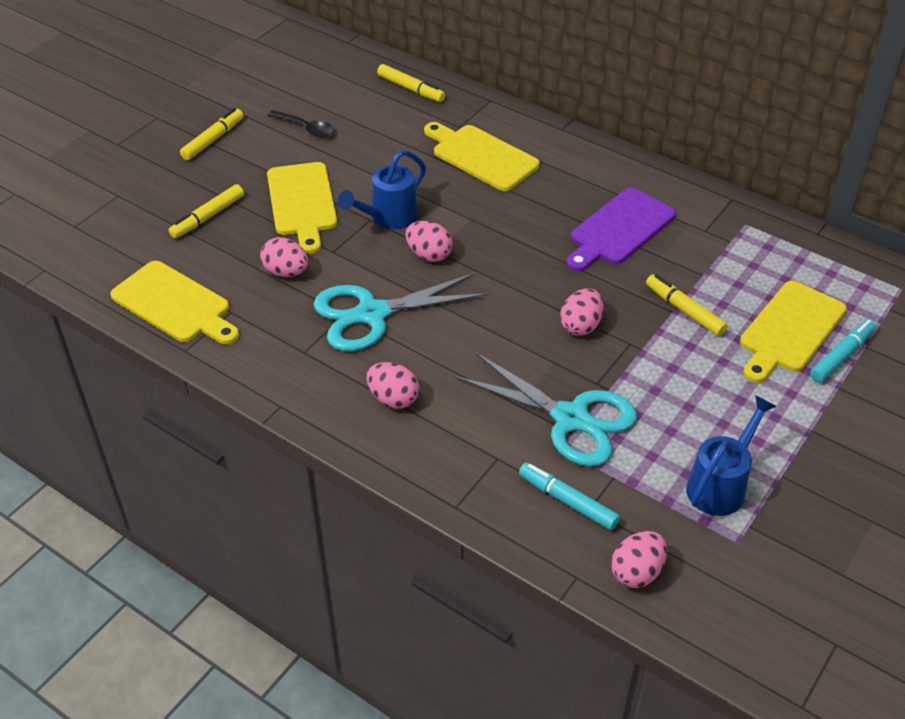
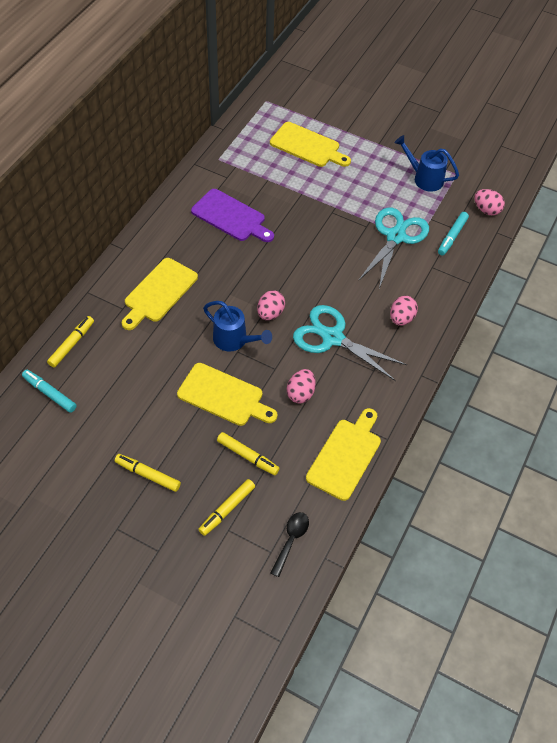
camera: 100 degrees left, 10 degrees up
(302, 203) = (224, 396): yellow cutting board -> yellow cutting board turned 45 degrees clockwise
(306, 128) = (129, 409): black spoon -> black spoon (291, 540)
(372, 314) = (332, 338): turquoise scissors -> turquoise scissors turned 150 degrees clockwise
(580, 326) = (322, 234): pink egg -> none
(684, 310) = (300, 188): yellow marker -> yellow marker (227, 509)
(841, 356) = (323, 128): turquoise marker -> turquoise marker (50, 393)

